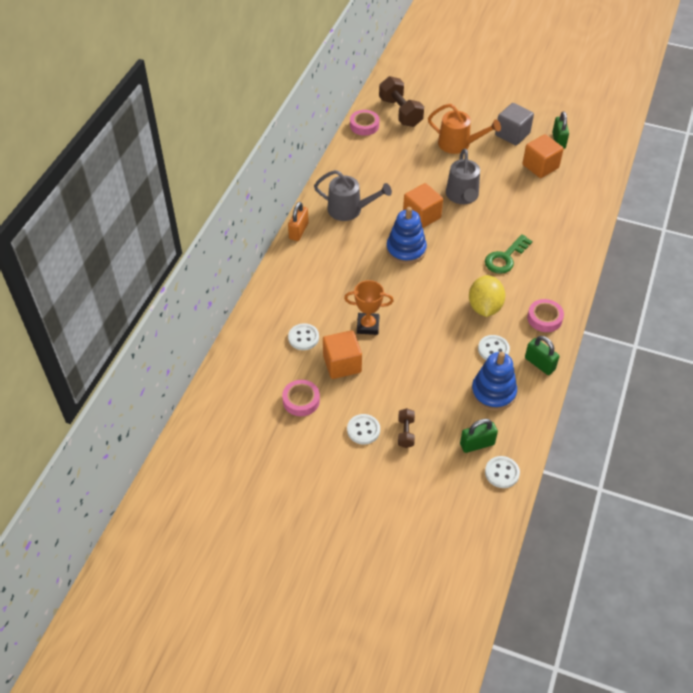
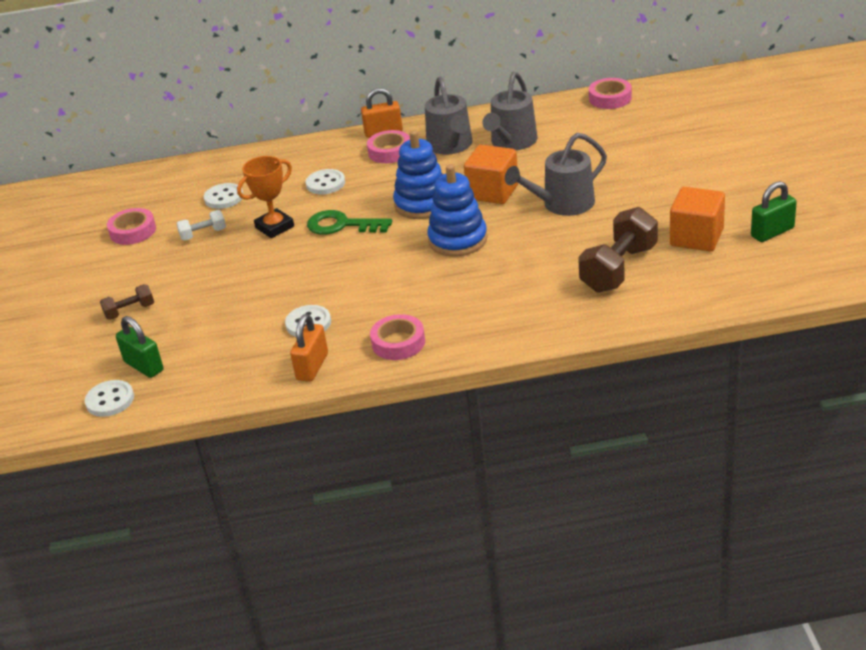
camera: 65 degrees right, 15 degrees down
(327, 238) = (390, 152): none -> pink tape
(342, 364) = (203, 234): orange cube -> white dumbbell
(363, 430) = (116, 283): white button -> white button (325, 183)
(368, 326) = (274, 227): orange trophy -> orange trophy turned 75 degrees clockwise
(372, 184) = (512, 142): none -> grey watering can
(400, 112) = (667, 109): brown dumbbell -> brown dumbbell (619, 269)
(458, 144) = (659, 166): orange watering can -> none
(484, 307) = (376, 291): yellow lemon -> none
(493, 392) = (235, 349): blue stacking toy -> blue stacking toy (458, 240)
(505, 258) = (481, 274): green key -> green key (342, 225)
(512, 134) = (734, 194): grey cube -> none
(539, 364) = (312, 367): green padlock -> orange padlock

